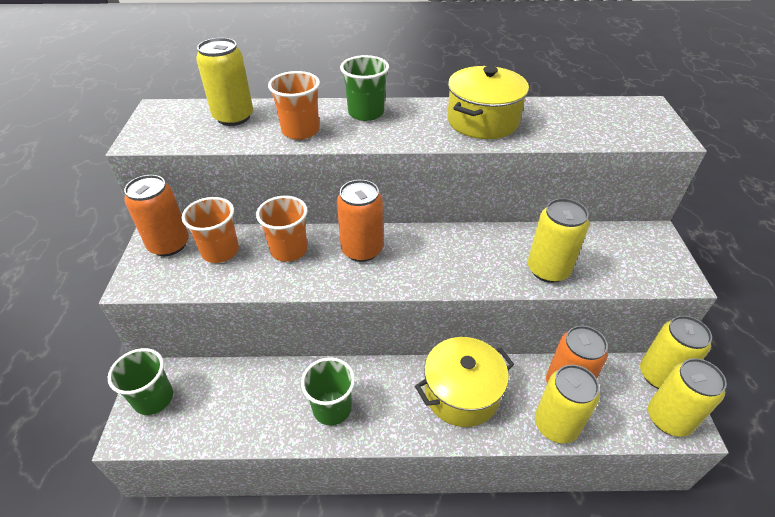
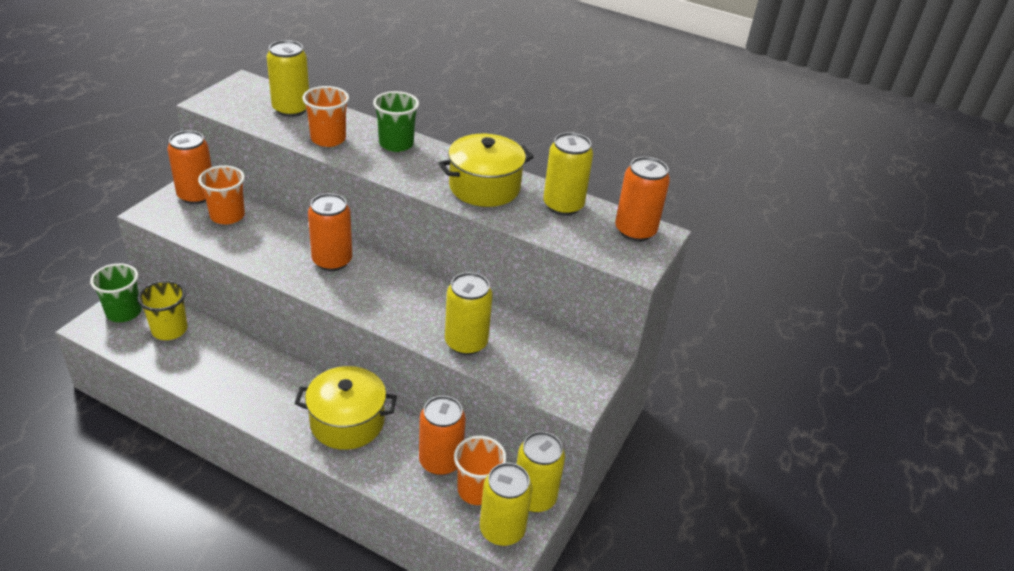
camera: 25 degrees right, 5 degrees down
(218, 392) = (169, 330): none -> yellow cup
(289, 250) = (277, 236): orange cup -> orange cup (477, 490)
(332, 408) = (239, 381): green cup -> none
(556, 425) = (399, 482): yellow can -> yellow can (563, 205)
(631, 110) = (635, 231): none -> orange can

